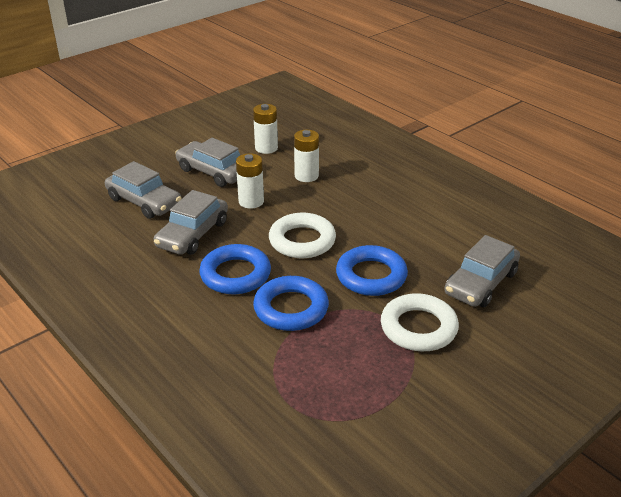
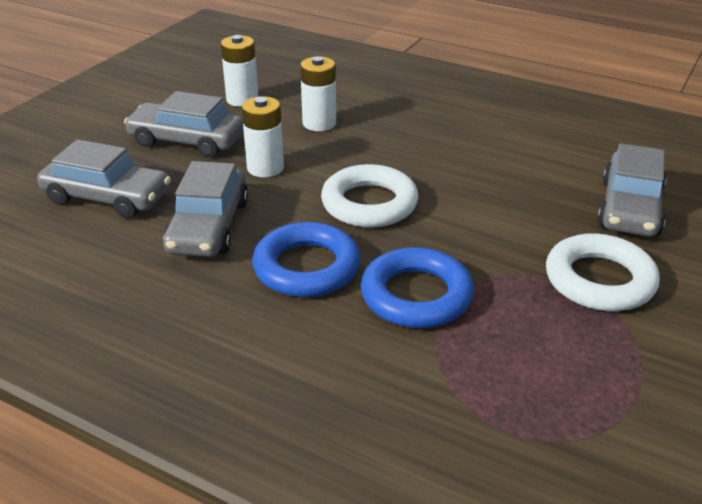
camera: 20 degrees left, 0 degrees up
(371, 276) = (491, 228): blue ring -> none

